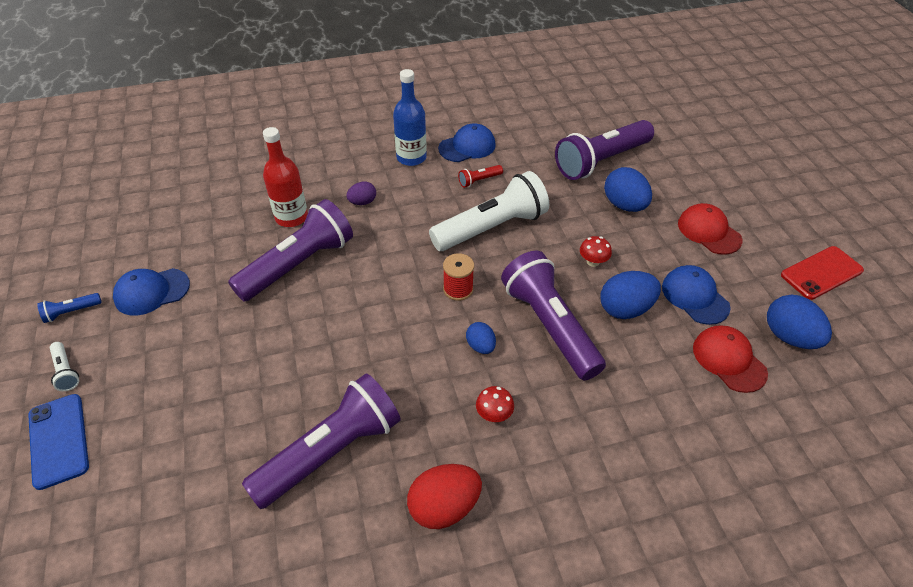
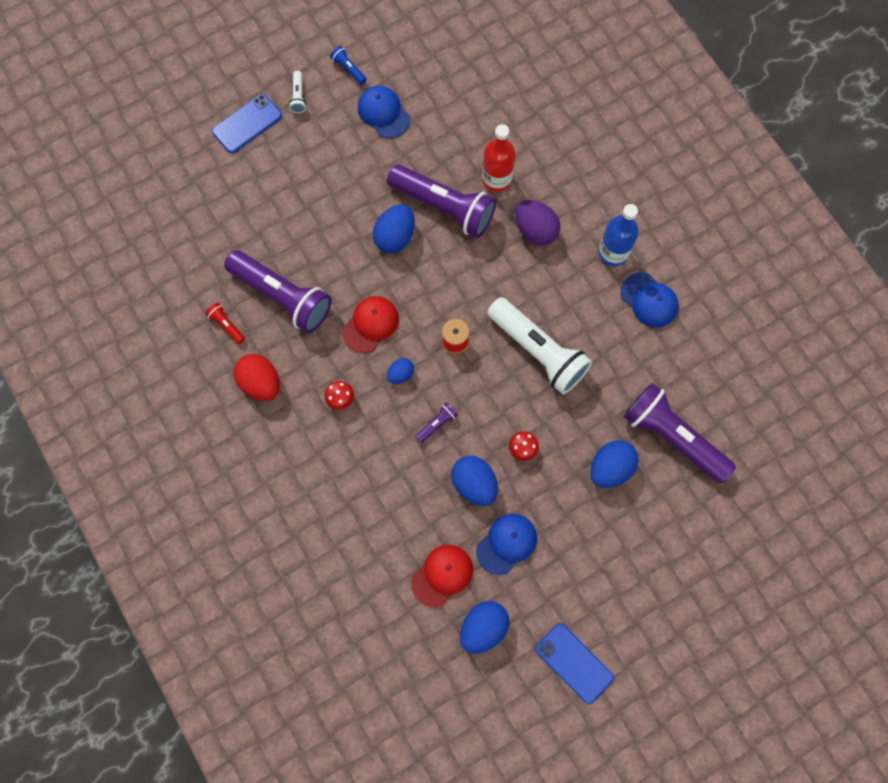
camera: 75 degrees right, 25 degrees up
(66, 371) = (298, 96): white flashlight -> white flashlight turned 45 degrees counterclockwise
(310, 314) = (395, 237): none -> blue egg
(362, 202) = (535, 230): purple egg -> purple egg, size x1.74
(479, 180) = (600, 324): red flashlight -> red flashlight (226, 325)
(549, 326) = (437, 424): purple flashlight -> purple flashlight, size x0.41
(709, 231) = (598, 553): red cap -> red cap (370, 324)
(821, 273) = (574, 662): red phone -> blue phone

